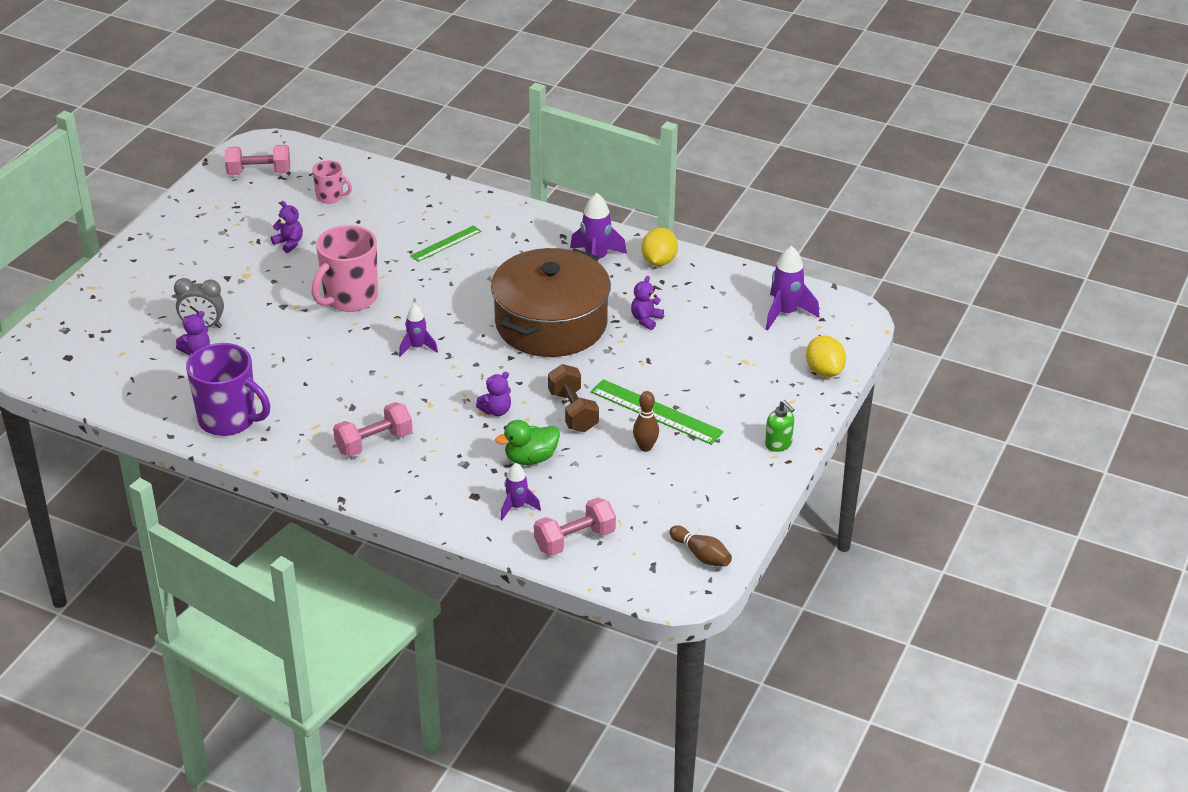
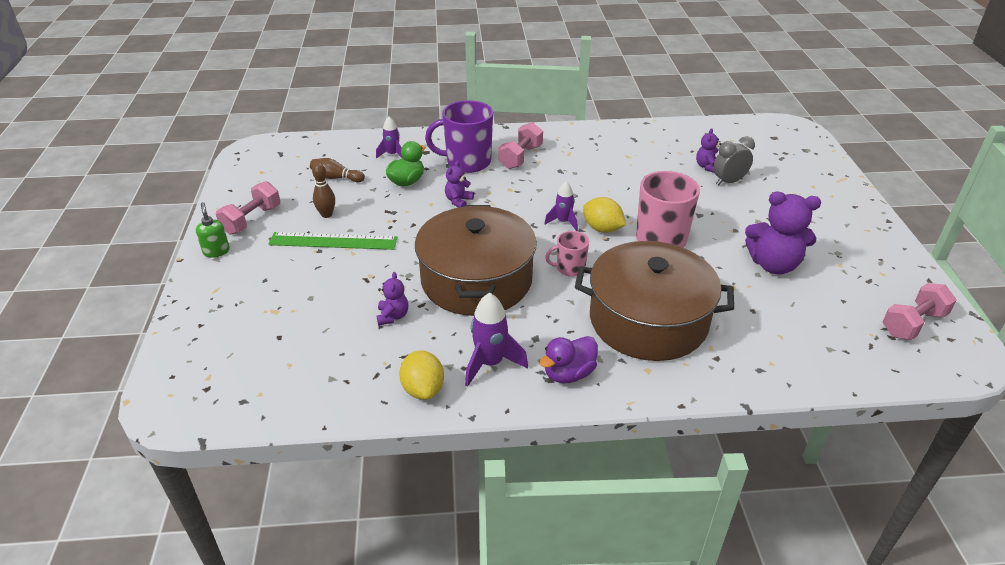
camera: 150 degrees right, 0 degrees up
(229, 420) = (625, 140): purple mug -> purple mug (467, 162)
(289, 243) = (773, 265): purple teddy bear -> purple teddy bear, size x1.96
(330, 197) = (813, 326): pink mug -> pink mug (570, 268)
(446, 243) = (648, 320): green ruler -> brown pot
(545, 233) = (568, 374): none -> purple duck
(573, 411) = (400, 219): brown dumbbell -> none
(574, 540) = (341, 151): pink dumbbell -> pink dumbbell (252, 220)
(701, 555) = (250, 168): brown bowling pin -> brown bowling pin (336, 178)
(778, 444) = (216, 251): green soap dispenser -> green soap dispenser turned 45 degrees clockwise
(785, 313) = (250, 379): purple rocket -> none
(824, 371) = (190, 329): yellow lemon -> yellow lemon (602, 229)

